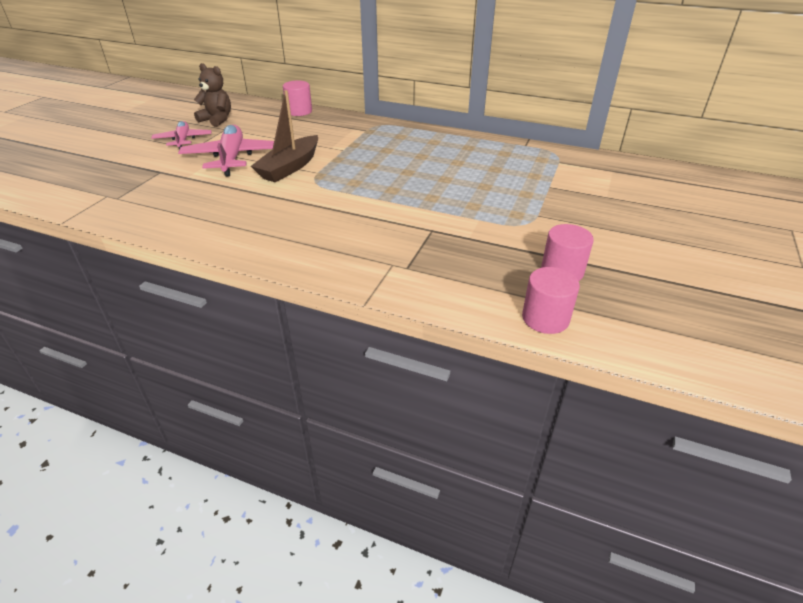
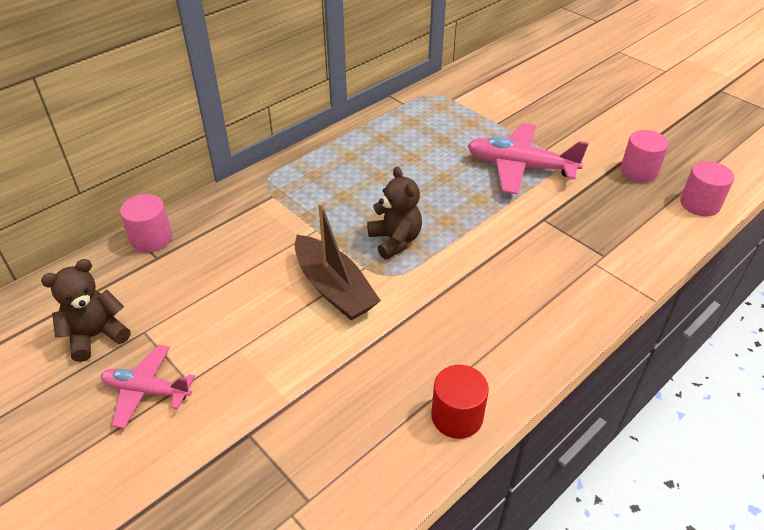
camera: 65 degrees left, 5 degrees up
(191, 231) = (457, 416): none -> red cylinder
(232, 158) = (263, 341): pink plane -> pink plane (520, 167)
(352, 176) = (395, 240): none -> brown teddy bear

